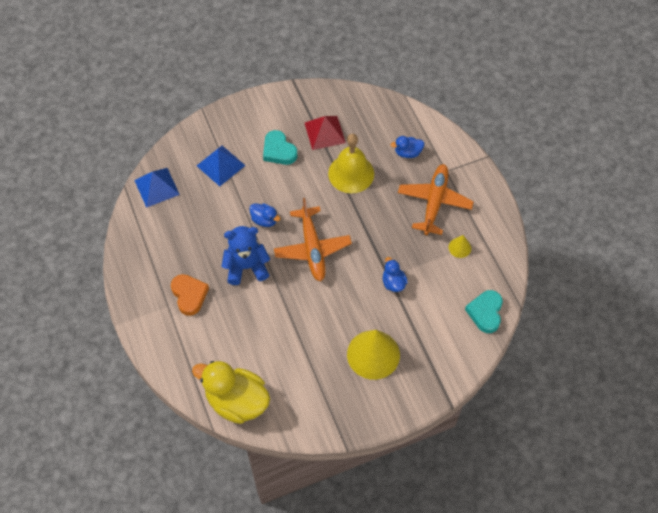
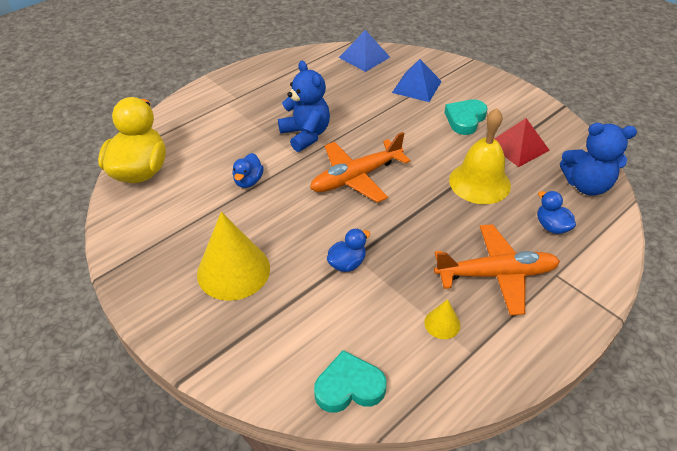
camera: 70 degrees right, 15 degrees down
(189, 295) = (254, 107): orange heart -> none
(264, 220) = (371, 132): blue duck -> blue duck (248, 181)
(380, 113) = (586, 185): none -> blue teddy bear

